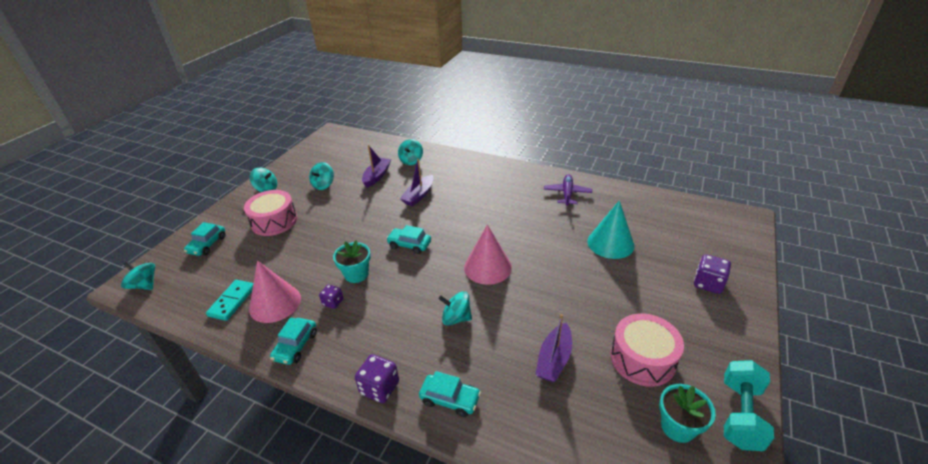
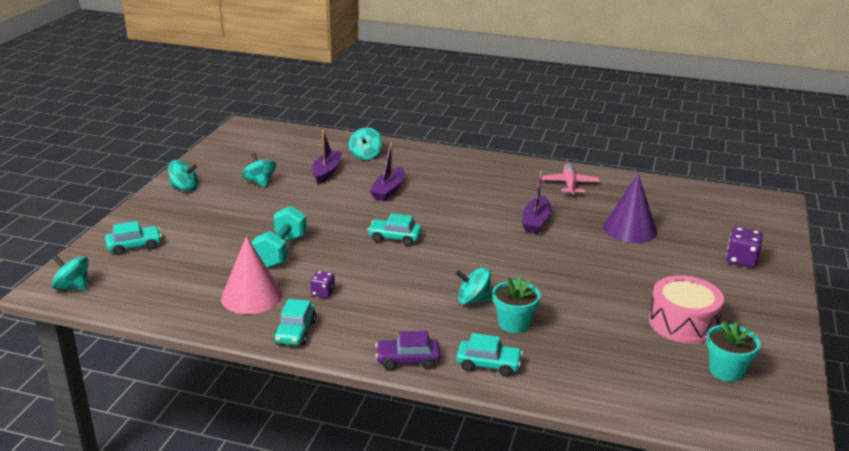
camera: 10 degrees left, 10 degrees down
(207, 245) = (134, 246): turquoise car -> turquoise car turned 120 degrees counterclockwise
(232, 301) = (197, 297): turquoise domino -> none
(274, 221) = (212, 220): pink drum -> none
(323, 185) = (260, 182): turquoise spinning top -> turquoise spinning top turned 135 degrees clockwise
(356, 274) = (340, 267): turquoise flower pot -> turquoise flower pot (514, 324)
(379, 388) = (408, 360): purple dice -> purple car
(487, 267) = (495, 255): pink cone -> none
(554, 359) = (591, 328): purple boat -> purple boat (535, 222)
(567, 193) = (569, 184): purple plane -> pink plane
(610, 243) = (630, 229): turquoise cone -> purple cone
(740, 415) = (785, 359): turquoise dumbbell -> turquoise dumbbell (281, 251)

